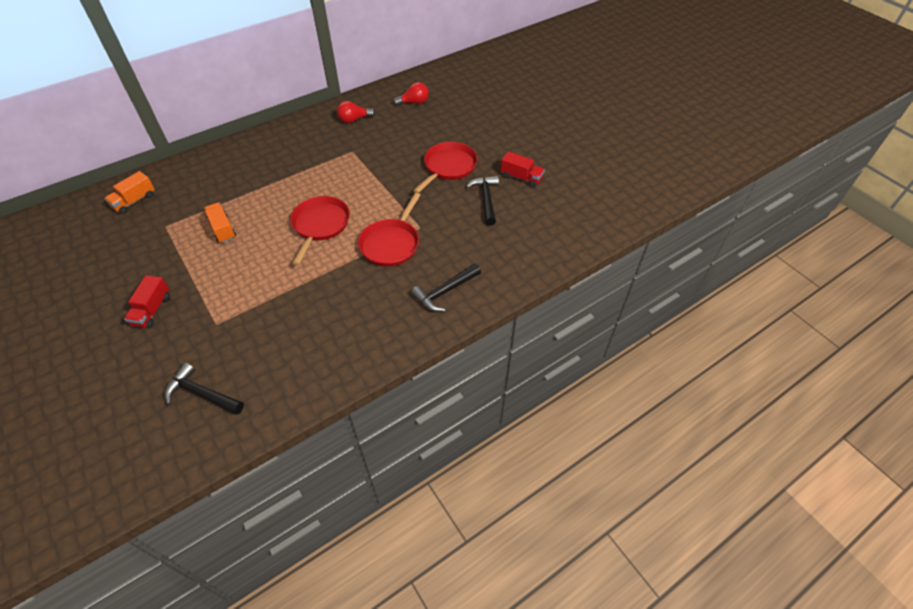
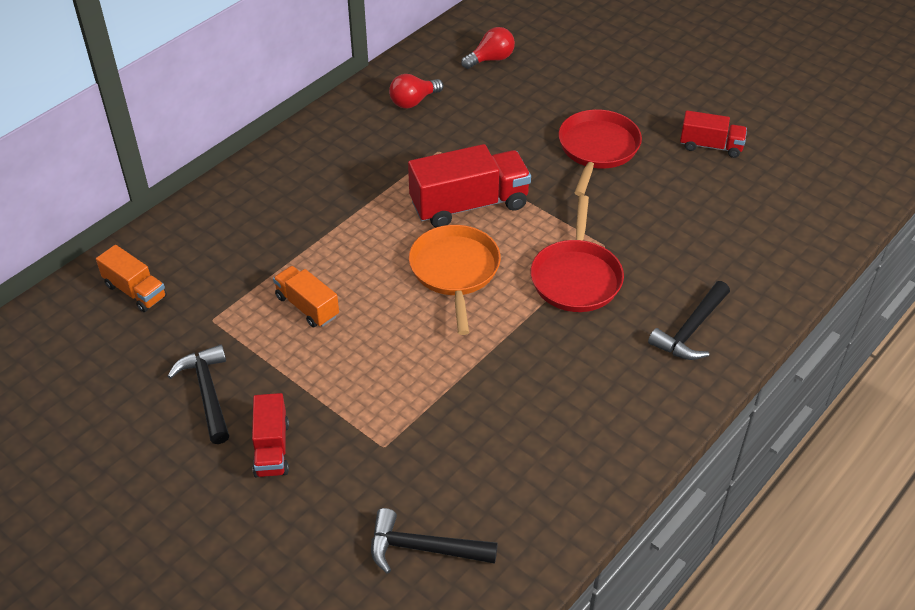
camera: 15 degrees left, 5 degrees down
(134, 201) = (135, 291): orange truck -> orange truck turned 75 degrees counterclockwise
(320, 225) = (455, 271): red pan -> orange pan
(351, 187) = (469, 205): none -> red truck
(486, 199) = (677, 187): black hammer -> black hammer (208, 393)

